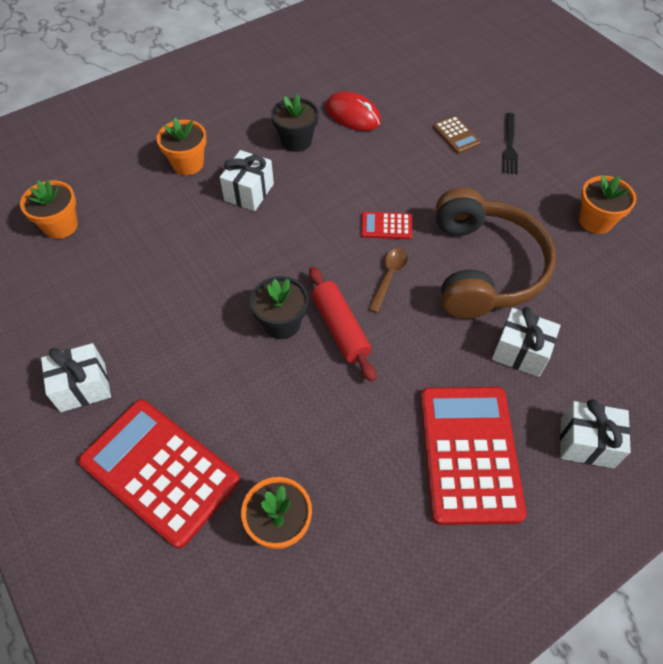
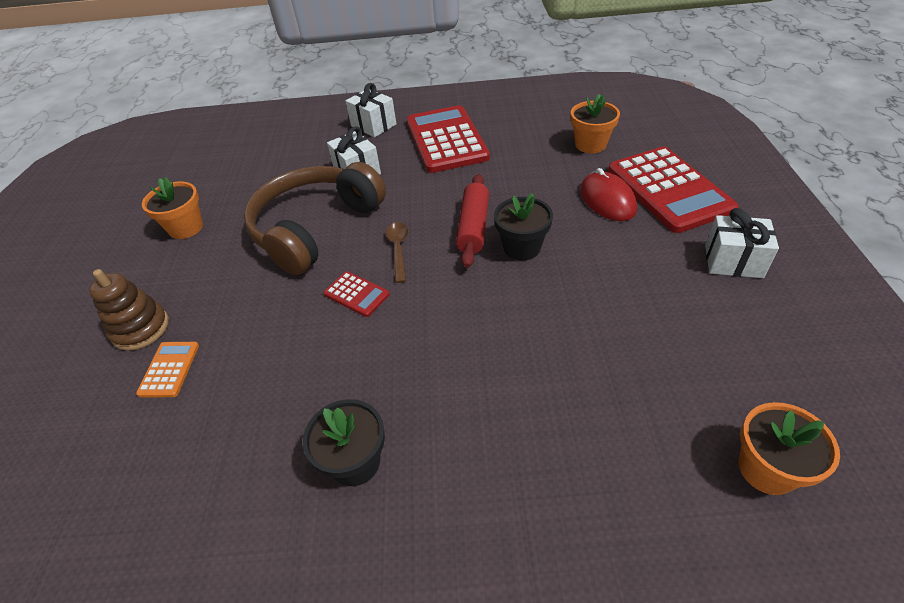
camera: 145 degrees left, 10 degrees down
(188, 164) = (536, 499): orange flower pot -> none
(249, 192) = (473, 403): white gift -> none
(353, 115) = (242, 472): red mouse -> red mouse (607, 200)
(389, 277) = (398, 249): brown spoon -> brown spoon turned 120 degrees clockwise
(456, 135) = (169, 369): brown calculator -> orange calculator
(469, 453) = (446, 140): red calculator -> red calculator turned 135 degrees clockwise
(509, 145) = (140, 328): black fork -> brown stacking toy

